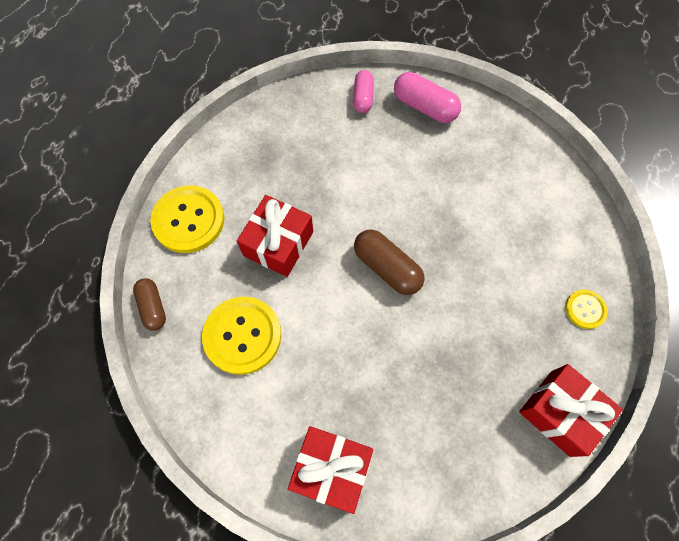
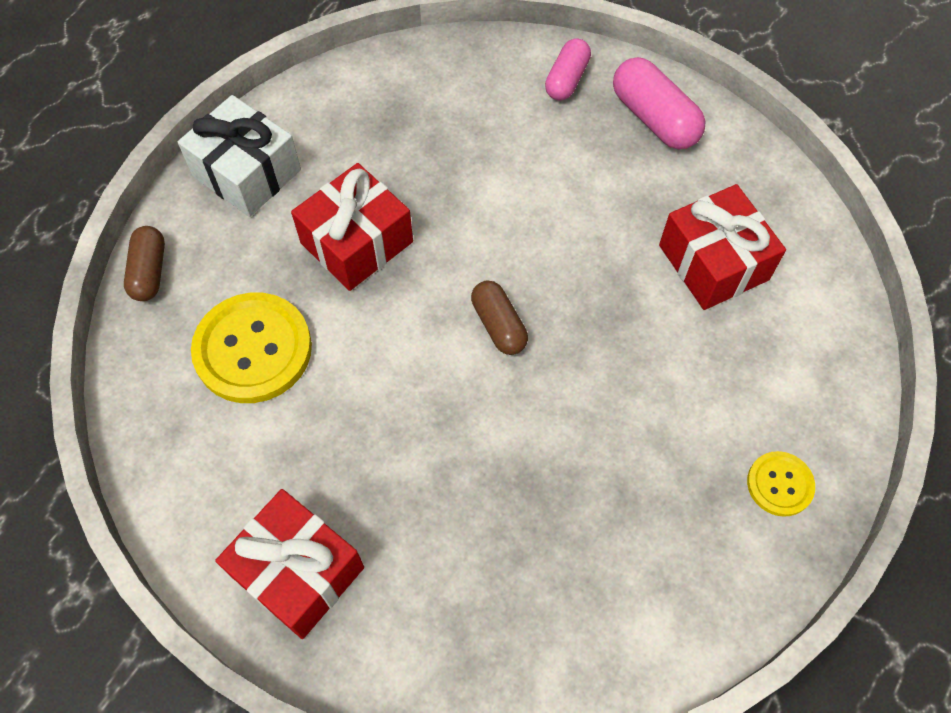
camera: 20 degrees right, 5 degrees down
(188, 220) = (247, 173): yellow button -> white gift
(387, 268) = (498, 325): brown capsule -> brown capsule, size x0.66
(560, 413) = (673, 619): red gift -> red gift (713, 262)

